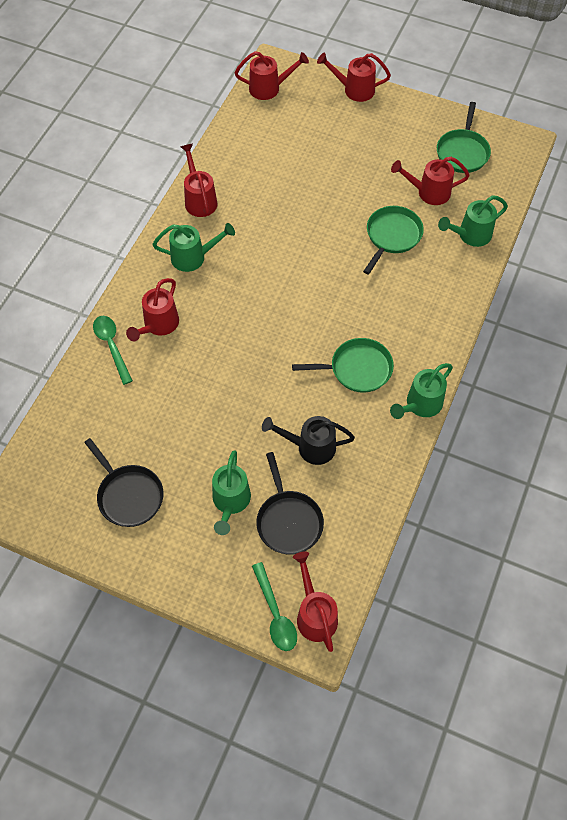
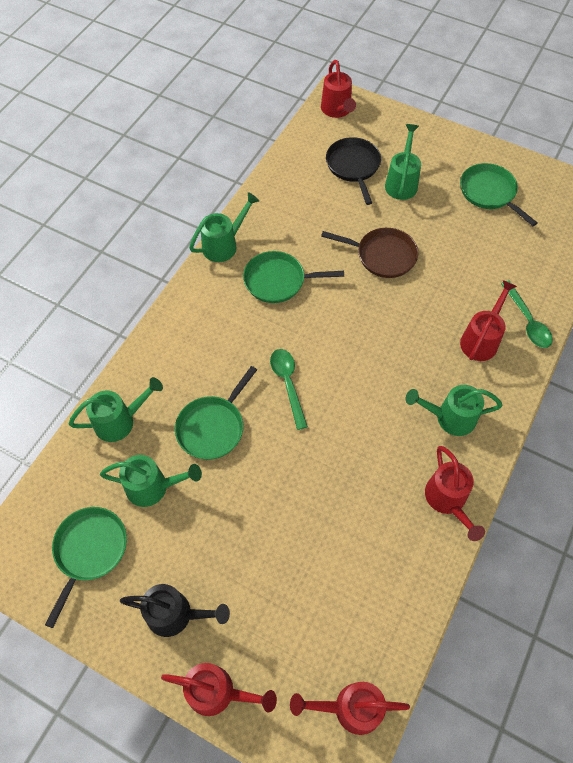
camera: 175 degrees left, 0 degrees up
(128, 495) = (489, 193): black pan -> green pan
(252, 405) = (382, 255): none -> brown pan
(275, 614) = (366, 112): green spoon -> green spoon (288, 384)
(310, 447) = (330, 218): black watering can -> black watering can (176, 614)
(429, 192) = (153, 487): red watering can -> green watering can

